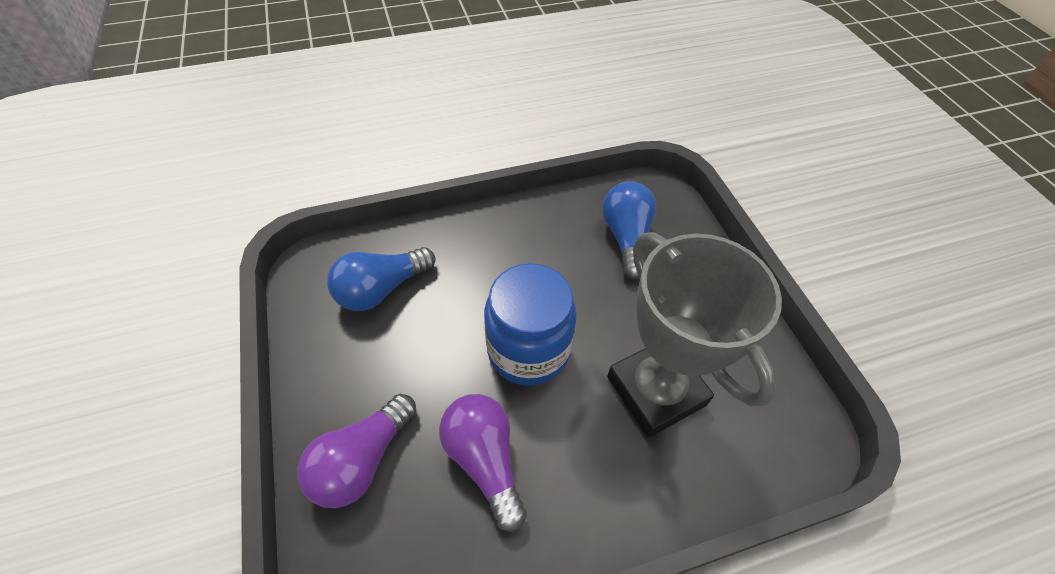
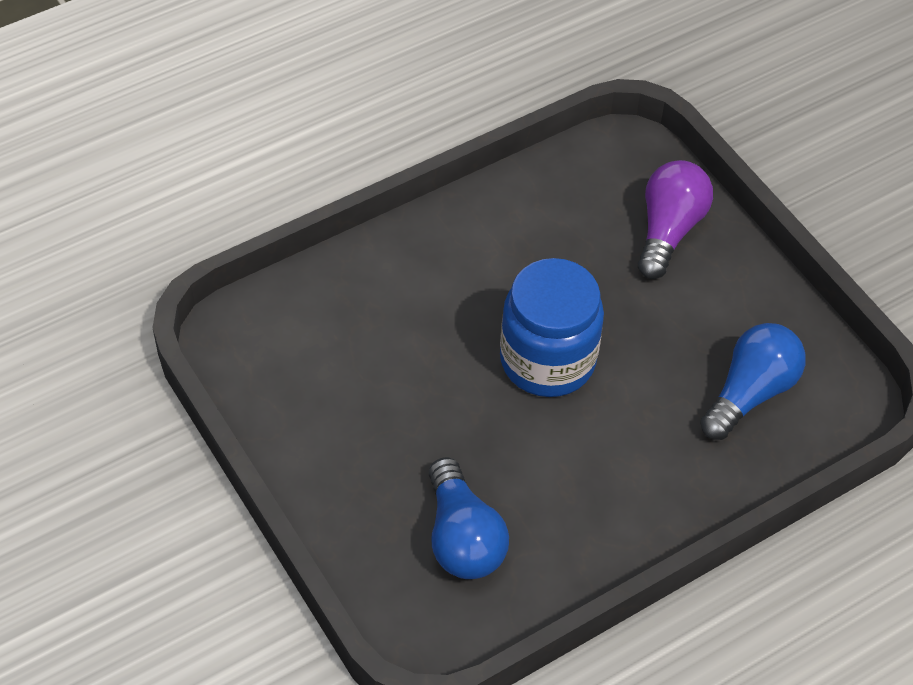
camera: 165 degrees right, 0 degrees up
(485, 460) = (554, 253): purple light bulb -> none
(656, 391) = (396, 348): grey trophy -> none

